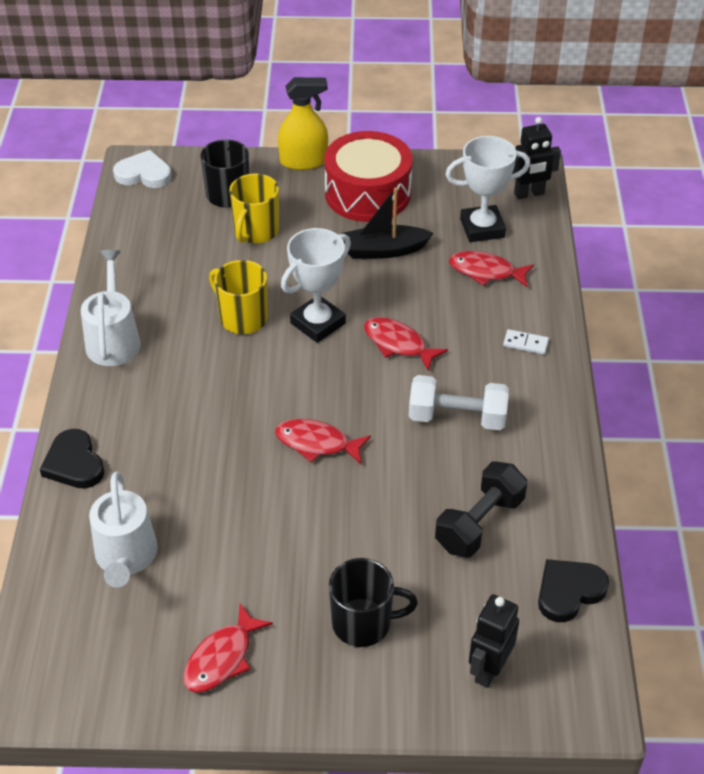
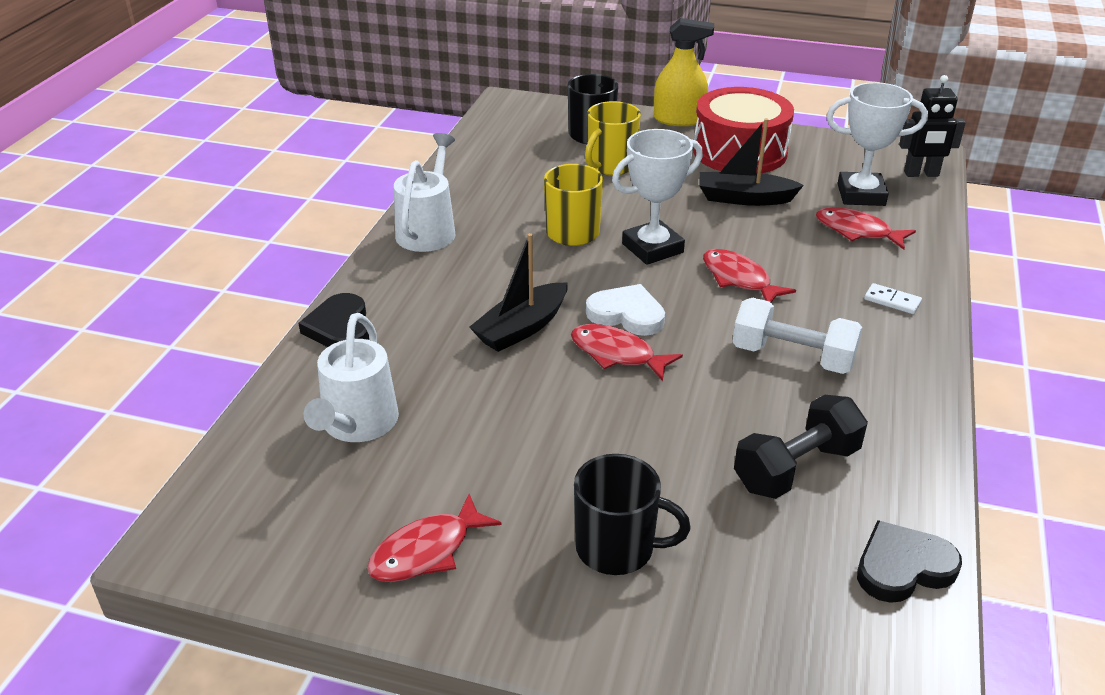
camera: 15 degrees right, 10 degrees down
(144, 174) = (513, 110): white heart -> white heart (627, 314)
(230, 432) = (522, 328): none -> black boat
(488, 669) = (771, 638): black robot -> none

